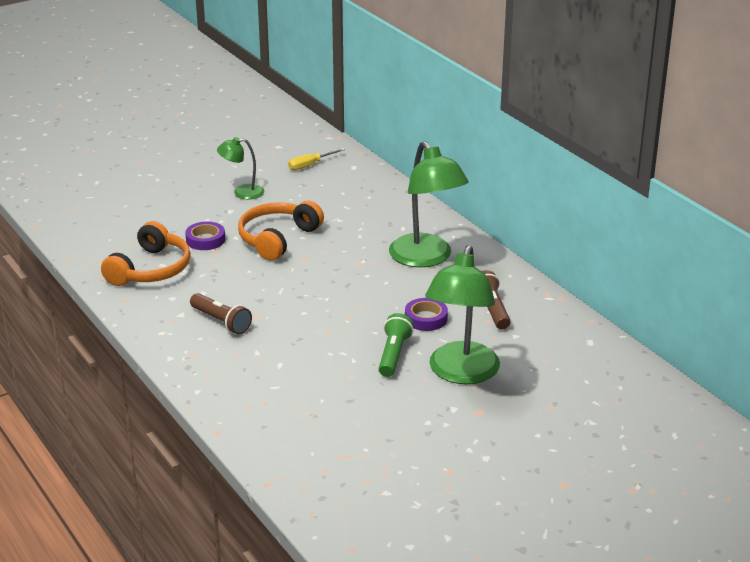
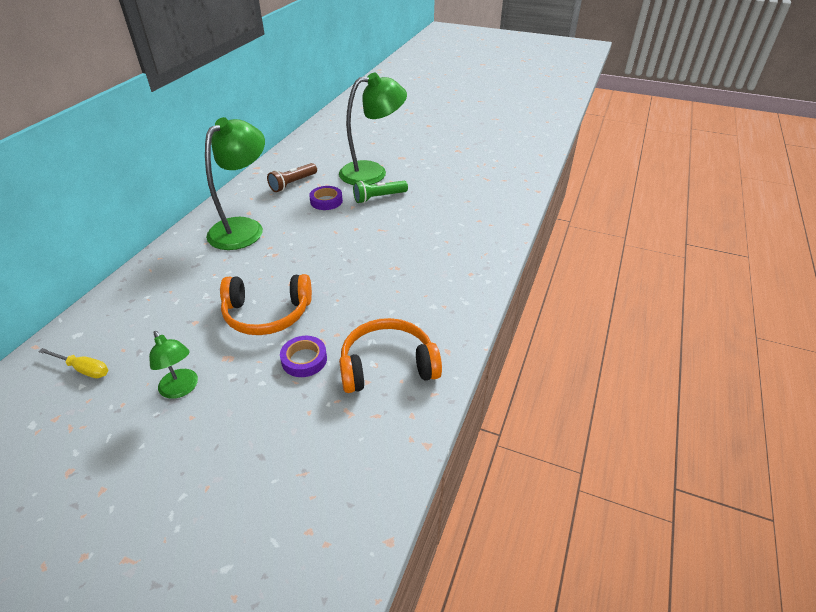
camera: 125 degrees left, 10 degrees up
(221, 322) = (420, 280): brown flashlight -> none

